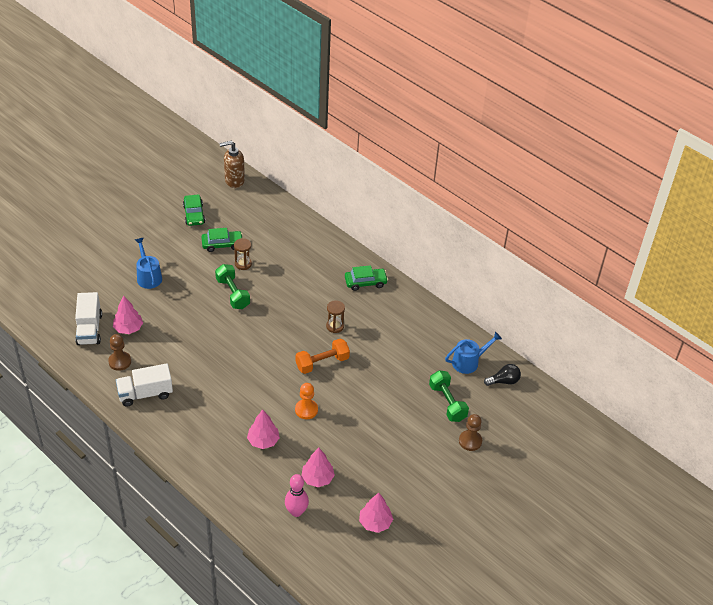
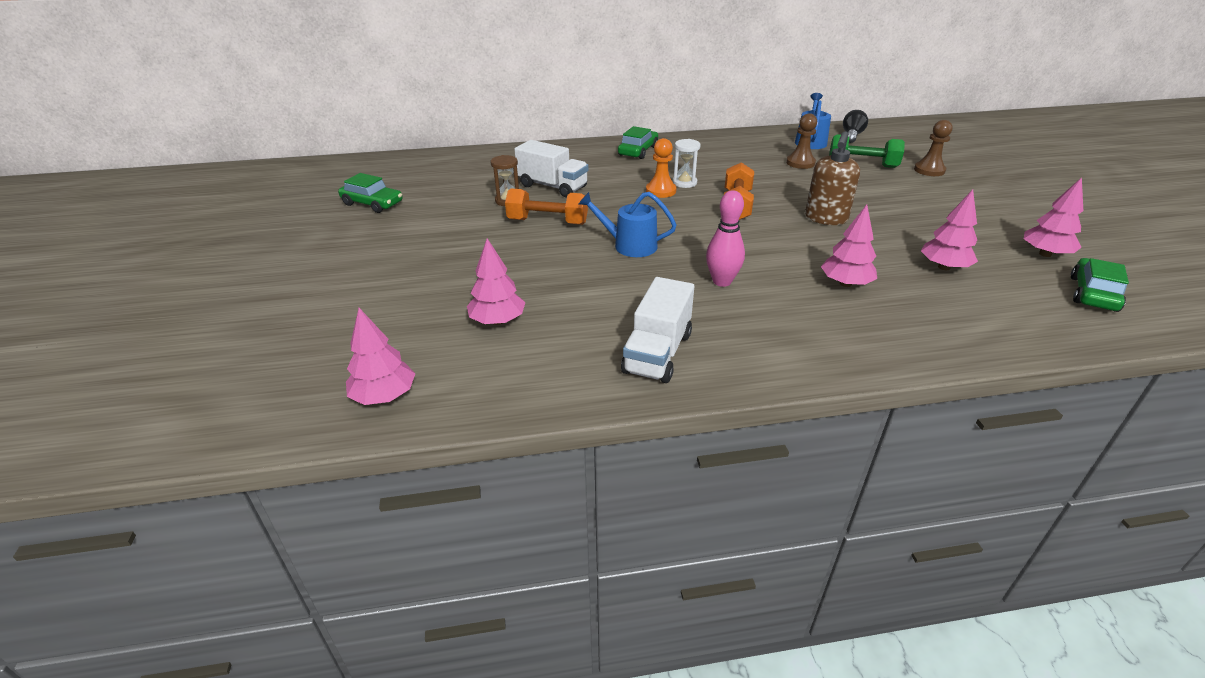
camera: 50 degrees left, 10 degrees down
(56, 326) = (384, 396): none -> pink tree
(89, 329) = (445, 360): white truck -> white truck (552, 186)
(120, 361) = (558, 354): brown pawn -> brown pawn (800, 163)
(148, 276) = (422, 269): blue watering can -> blue watering can (630, 245)
(222, 244) = (454, 202): green car -> green car (1093, 293)
(232, 293) = (547, 222): green dumbbell -> orange dumbbell
(234, 181) = (368, 166): brown soap dispenser -> brown soap dispenser (825, 218)
(296, 511) = (1004, 301): pink bowling pin -> pink bowling pin (722, 281)
(306, 410) = (809, 238): orange pawn -> orange pawn (661, 191)
(335, 326) = (684, 183): brown hourglass -> white hourglass

